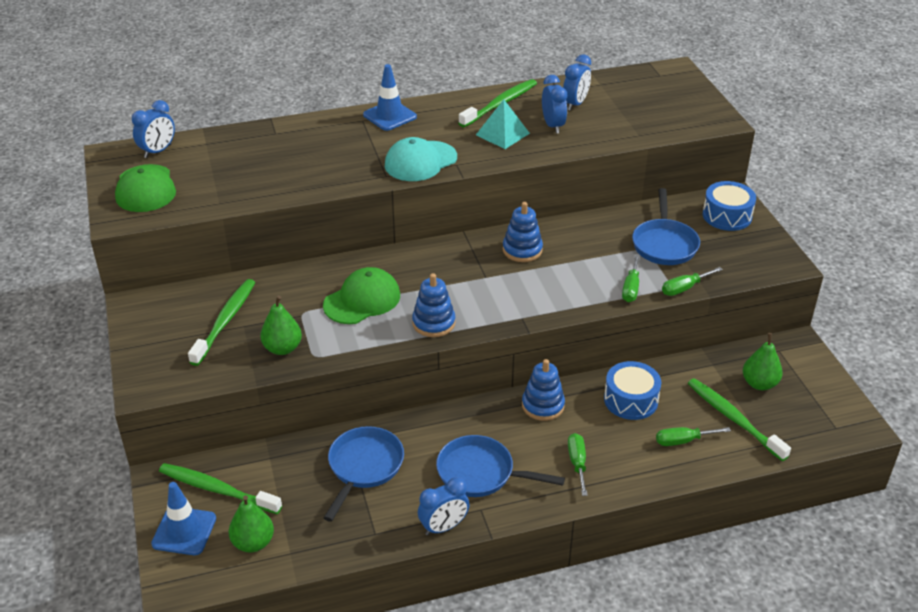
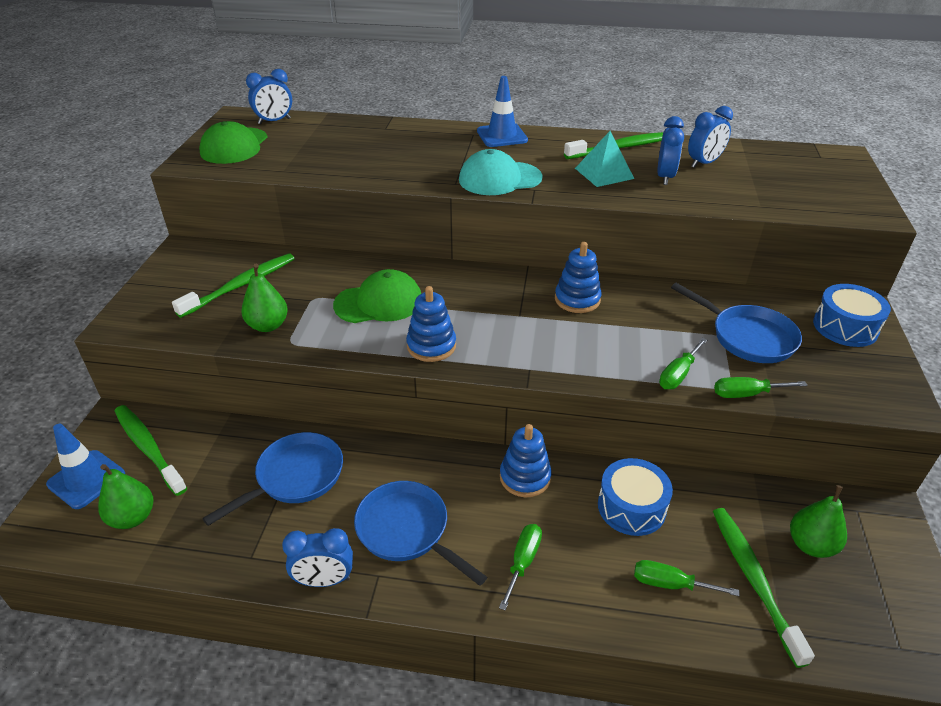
camera: 25 degrees right, 0 degrees up
(664, 244) = (748, 337): blue pan -> blue pan turned 75 degrees counterclockwise

